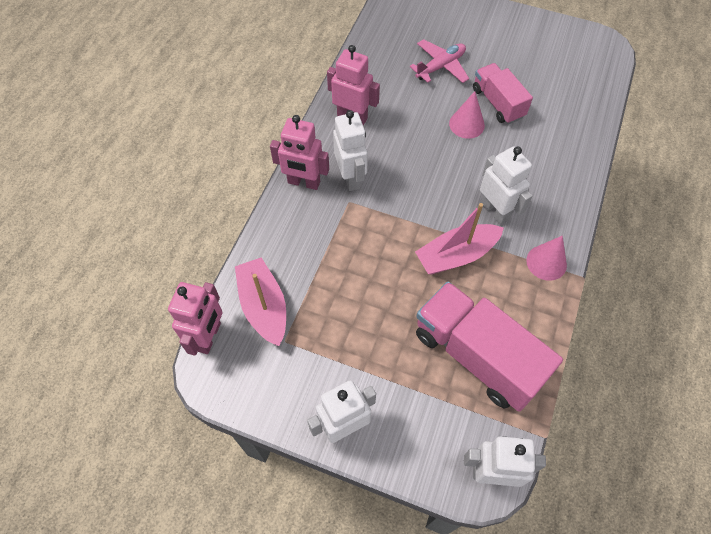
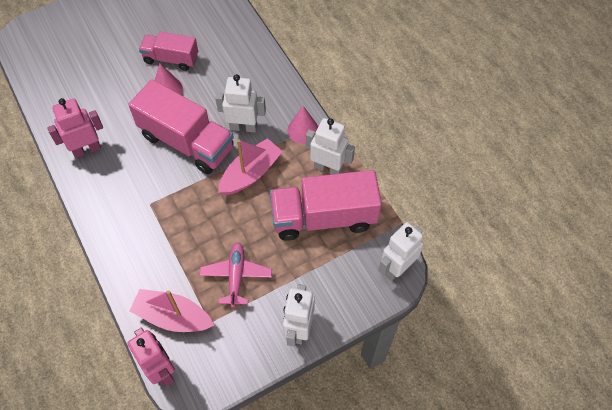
camera: 50 degrees left, 0 degrees up
(303, 182) = (105, 220): pink robot -> none
(351, 178) = (133, 188): white robot -> white robot (328, 168)
(434, 180) = (187, 142): none -> pink truck
(440, 66) = (107, 65): pink plane -> pink plane (236, 276)
(456, 255) = (250, 173): pink boat -> pink boat turned 150 degrees counterclockwise

